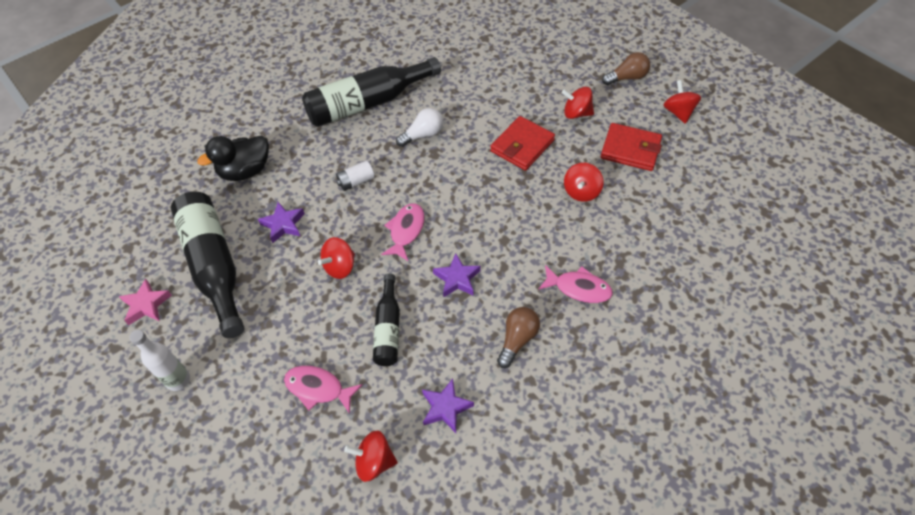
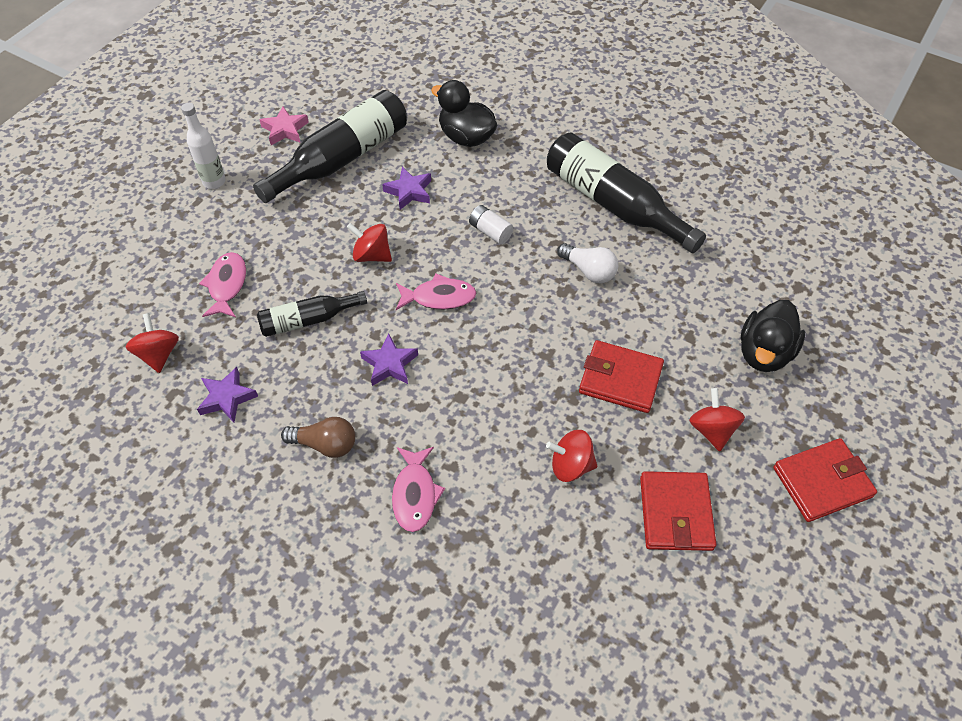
camera: 70 degrees right, 0 degrees up
(528, 70) = (764, 353): none -> black duck
(626, 78) = (822, 482): brown light bulb -> red wallet
(678, 112) = (786, 569): red spinning top -> none

